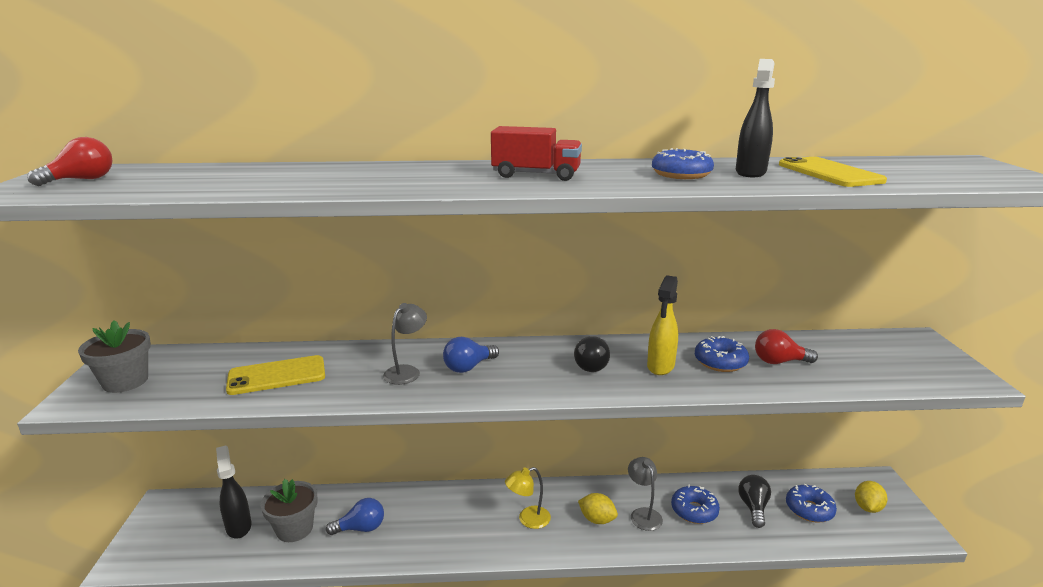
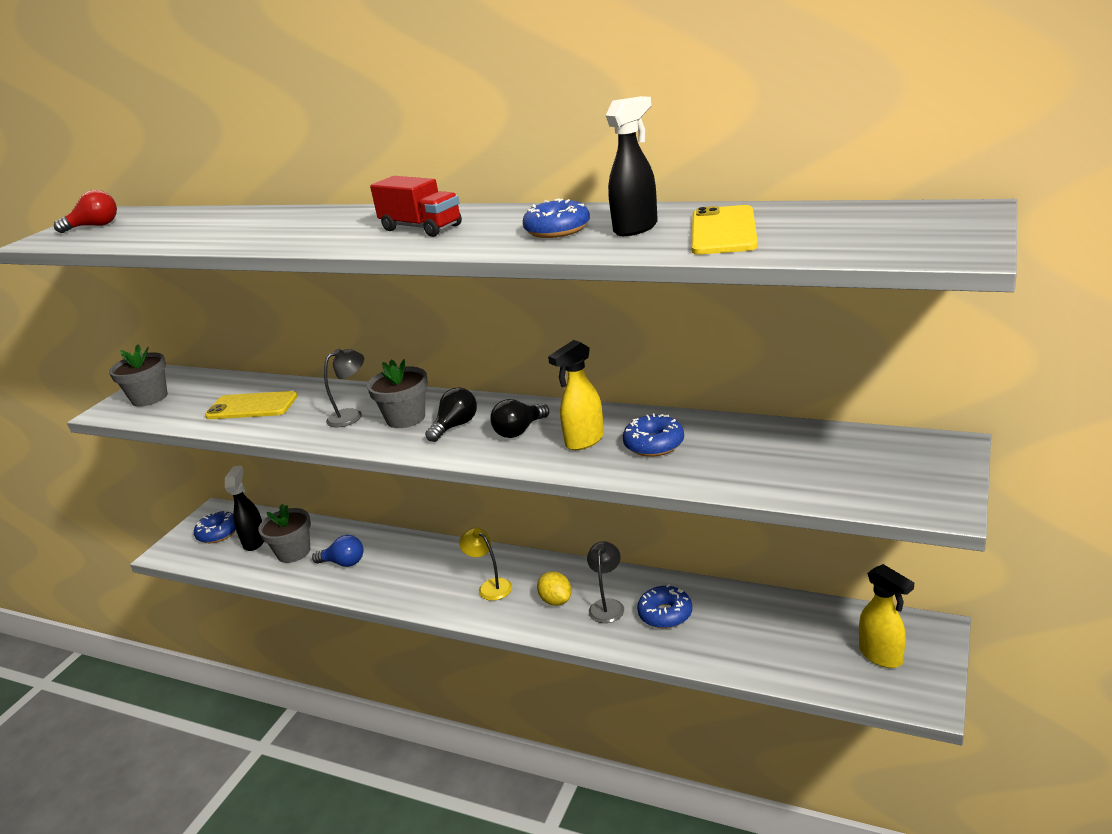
camera: 30 degrees right, 5 degrees up
(468, 367) = (406, 418): blue light bulb -> grey flower pot
(528, 519) = (490, 586): yellow lamp -> yellow lamp turned 45 degrees clockwise
(753, 507) = (736, 625): black light bulb -> black light bulb (455, 426)
(779, 362) = (721, 453): red light bulb -> none
(809, 509) = (802, 642): blue donut -> blue donut (218, 533)
(867, 507) = (881, 656): yellow lemon -> yellow spray bottle

